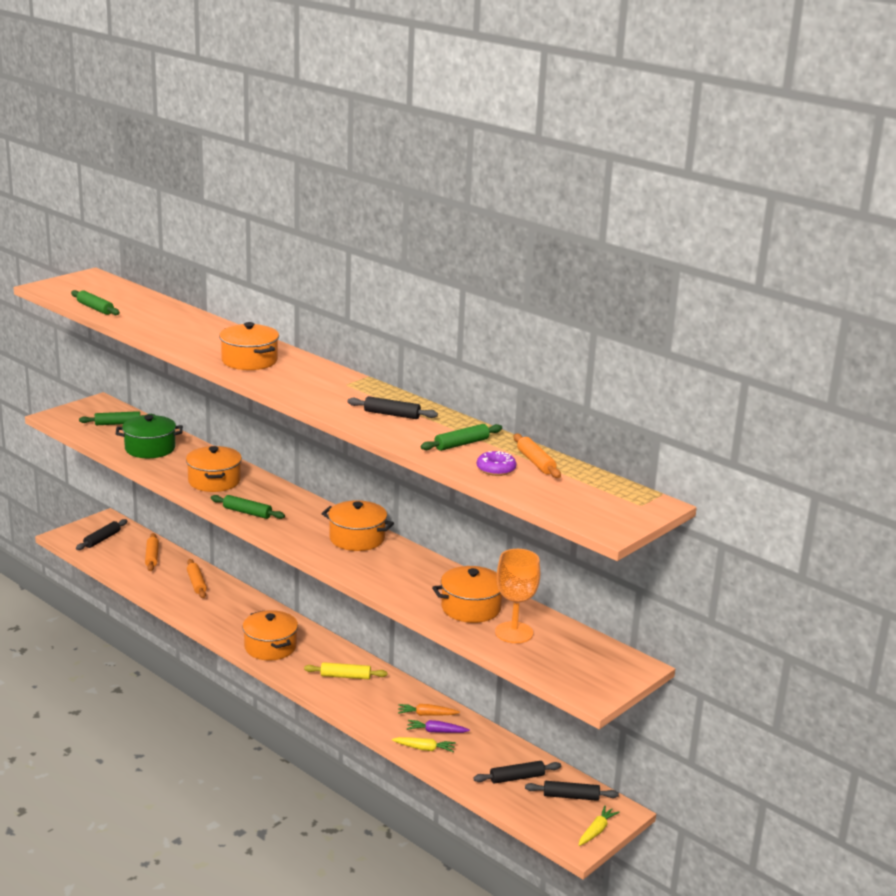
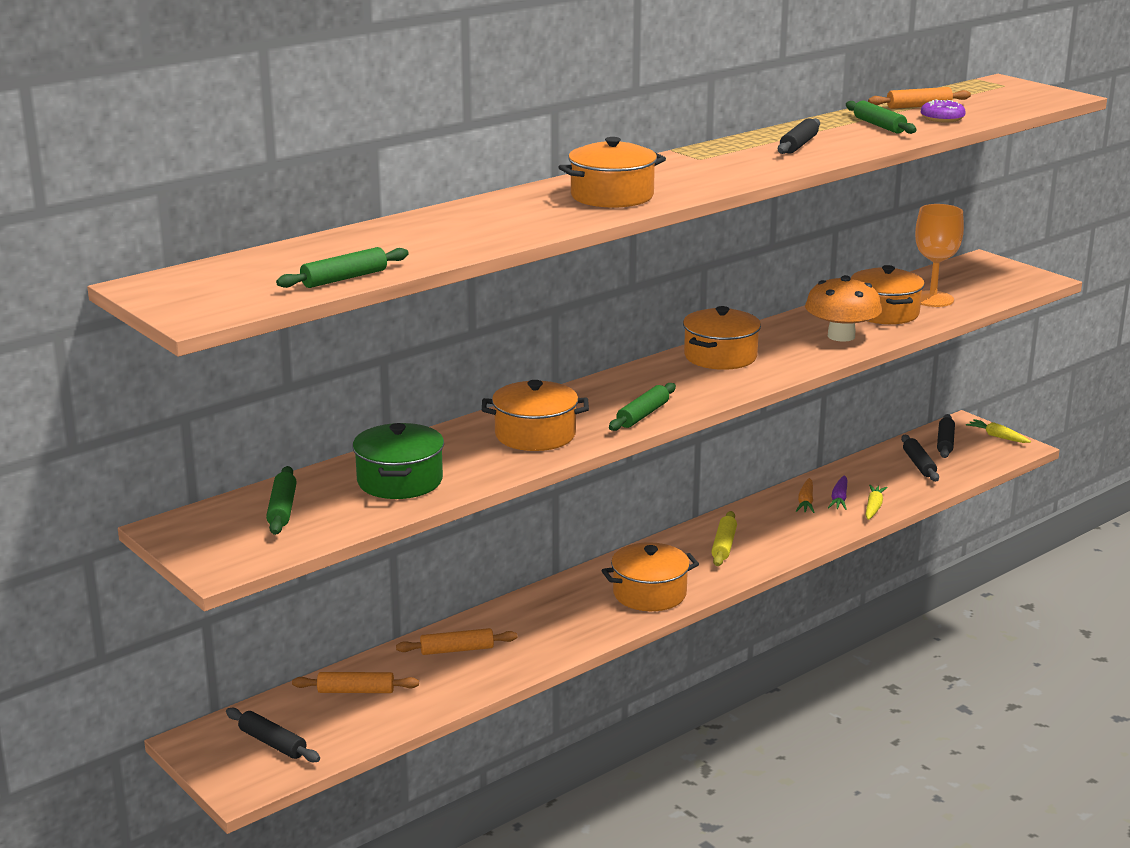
camera: 80 degrees left, 0 degrees up
(411, 587) = (841, 336): none -> orange mushroom

